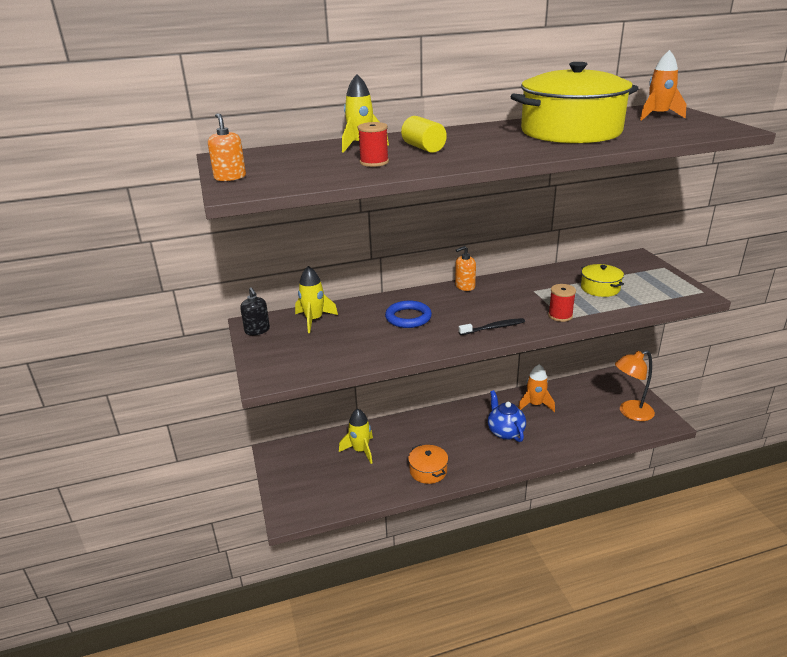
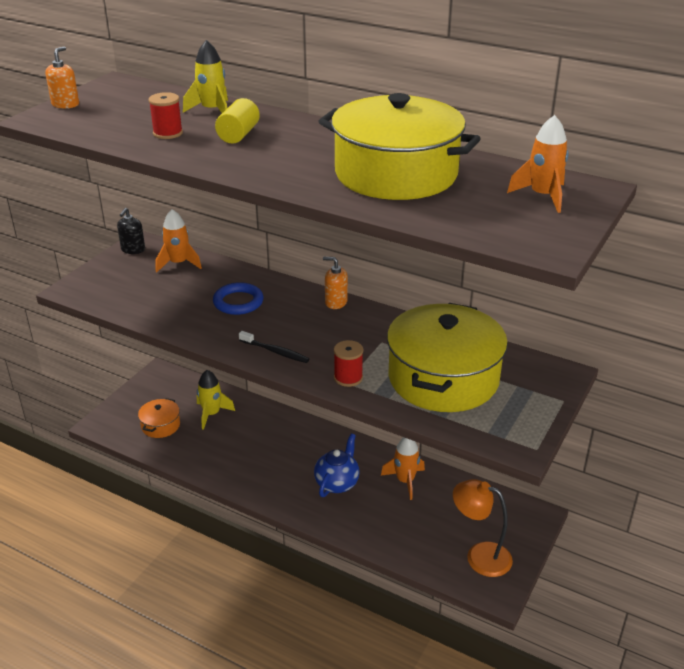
camera: 45 degrees right, 5 degrees up
(314, 320) = (178, 263): yellow rocket -> orange rocket
(428, 471) = (228, 465): orange pot -> orange pot (160, 425)
(600, 288) = (443, 378): yellow pot -> yellow pot, size x2.24

